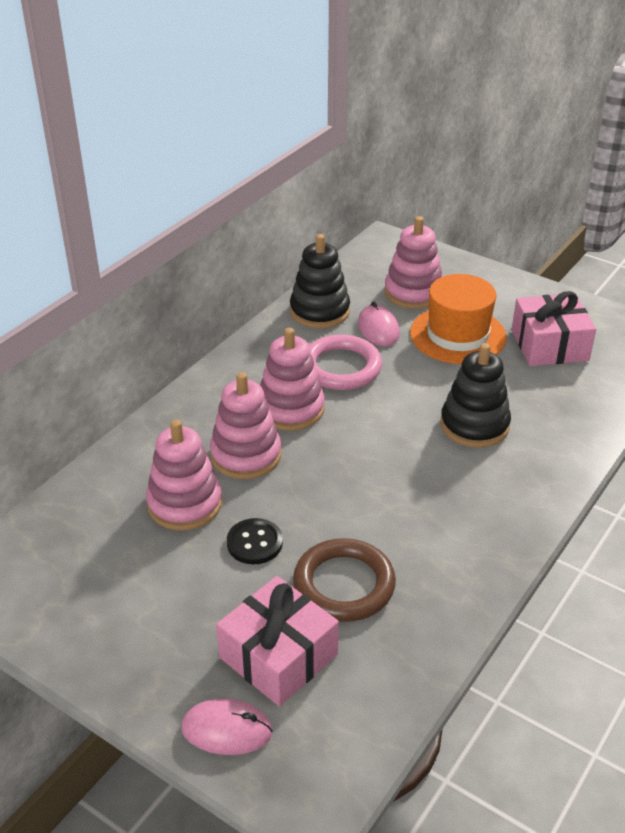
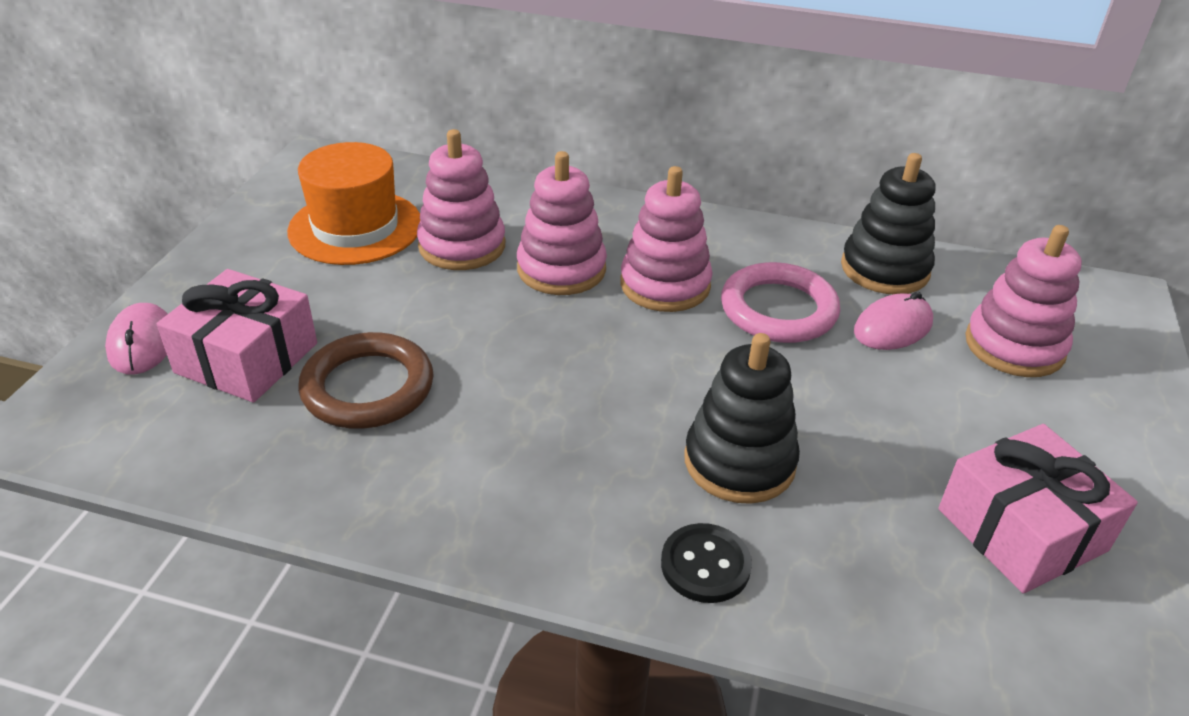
camera: 70 degrees right, 0 degrees up
(254, 543) = (417, 305): black button -> black button (705, 565)
(457, 335) = (949, 410): orange hat -> orange hat (355, 227)

